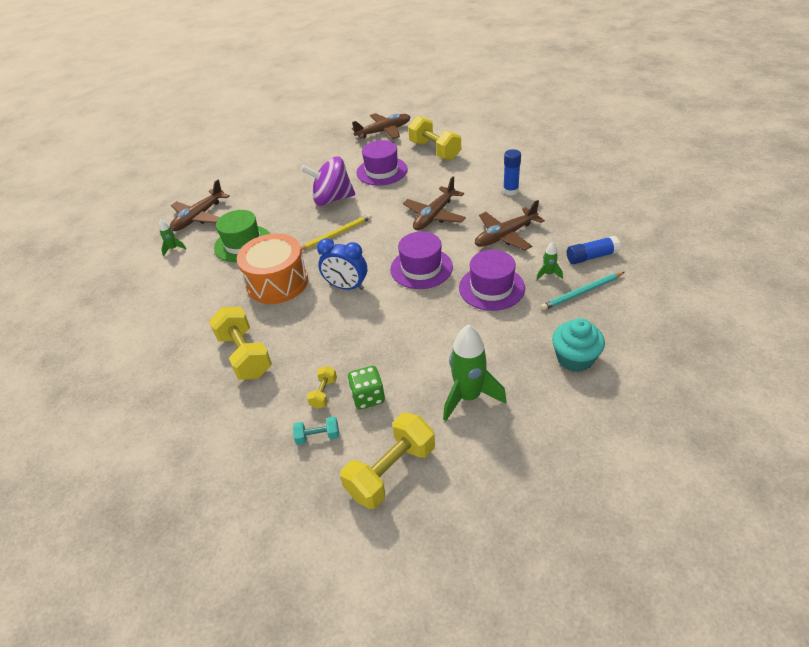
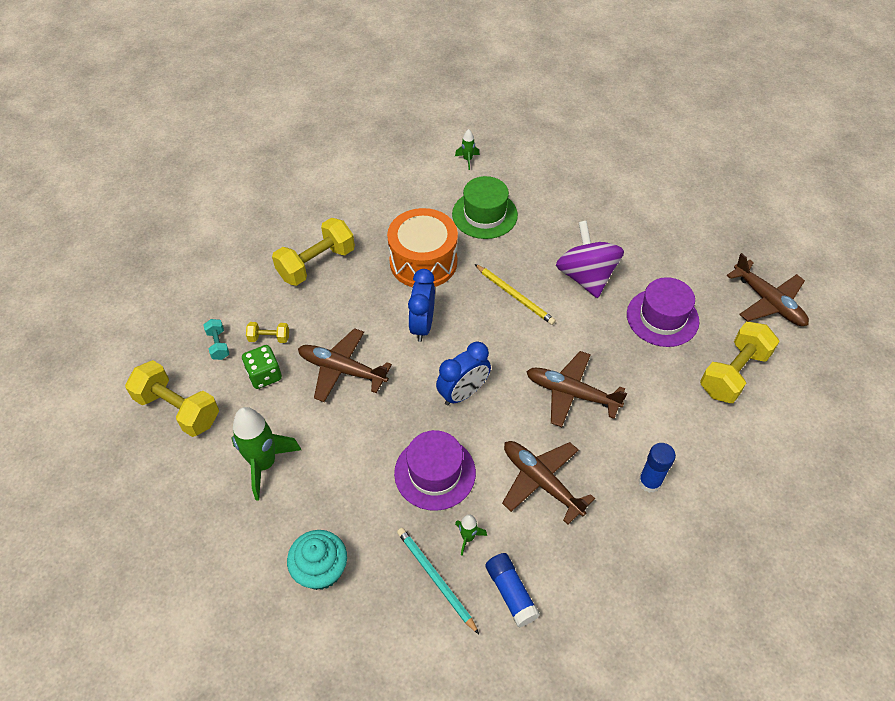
camera: 75 degrees right, 10 degrees up
(199, 217) = (526, 163): brown plane -> brown plane (342, 370)
(421, 268) = (463, 393): purple hat -> blue clock

